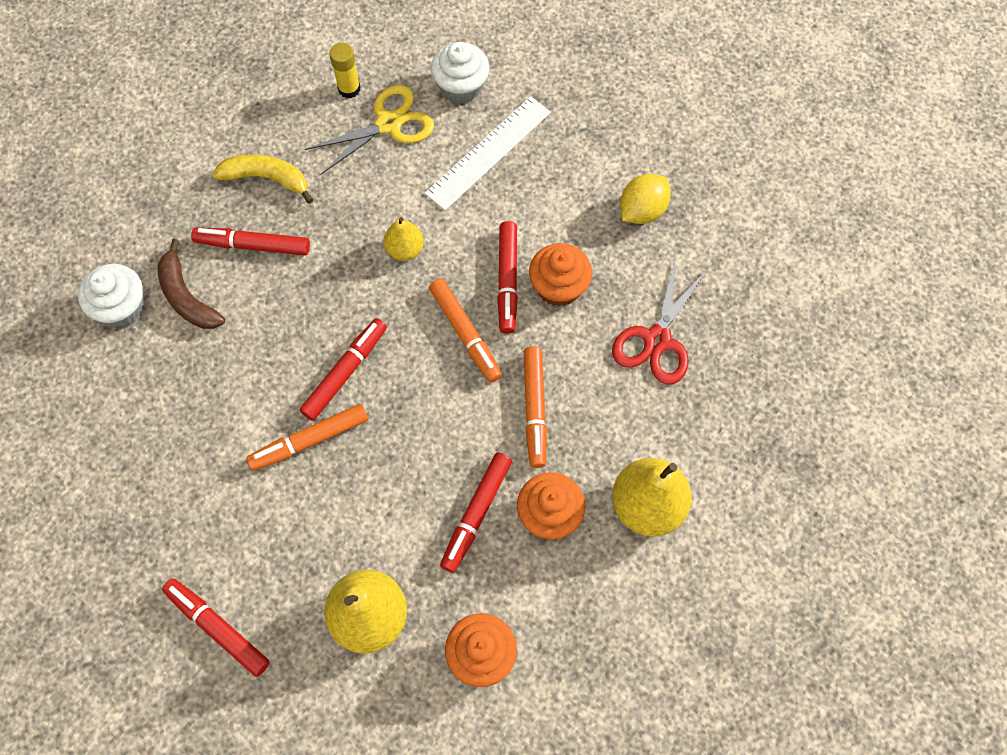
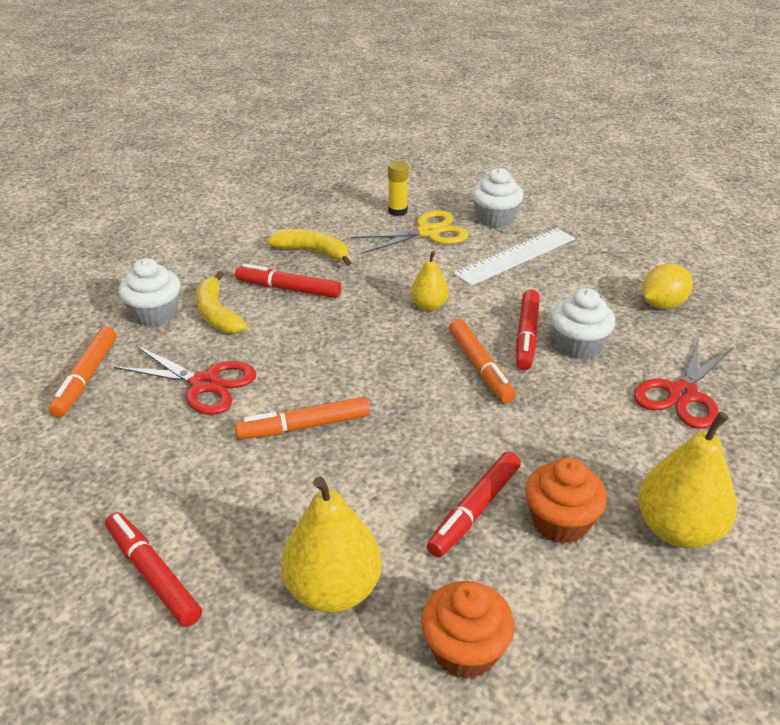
camera: 10 degrees right, 30 degrees down
(187, 296) = (217, 314): brown banana -> yellow banana
(201, 400) = (204, 384): none -> red scissors
(345, 372) = (353, 380): red marker -> none
(534, 409) = (548, 431): orange marker -> orange marker (86, 378)
(558, 287) = (578, 345): orange cupcake -> white cupcake

